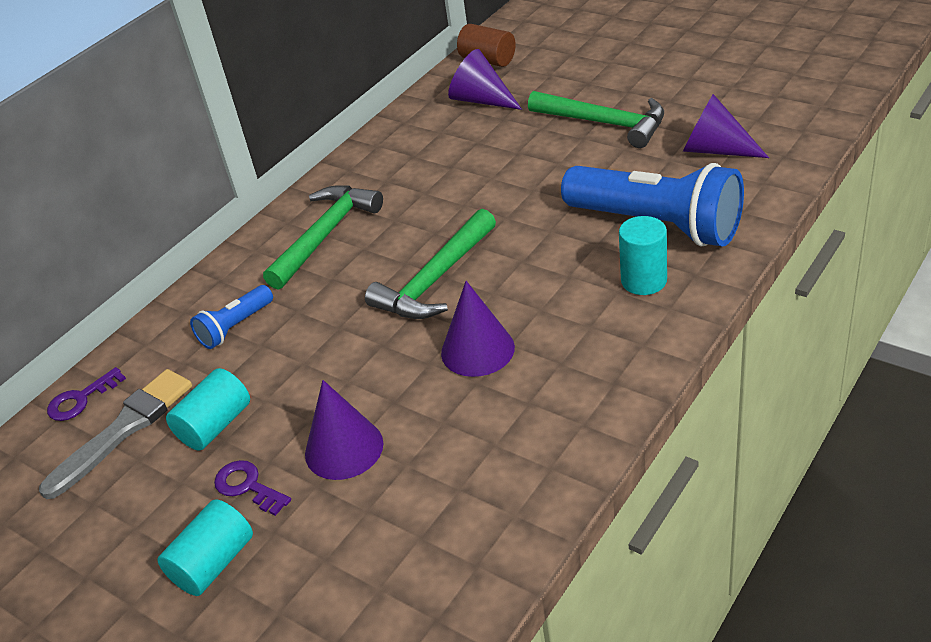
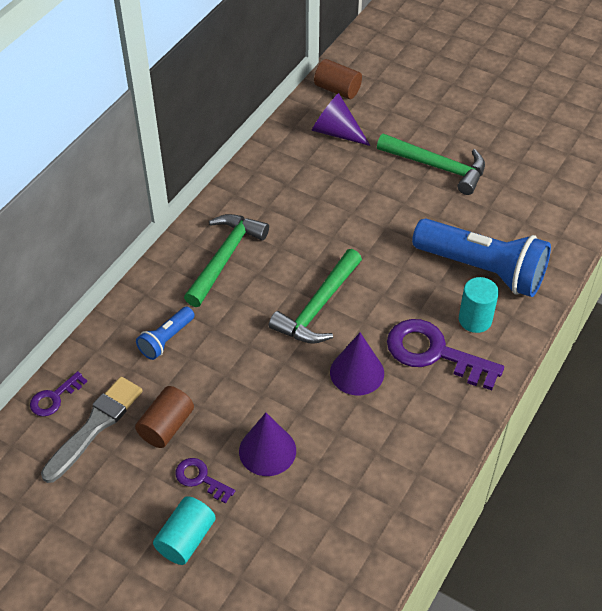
camera: 10 degrees left, 10 degrees up
(215, 425) = (166, 426): turquoise cylinder -> brown cylinder
(585, 322) = (434, 353): none -> purple key
(715, 150) = (523, 202): purple cone -> none

